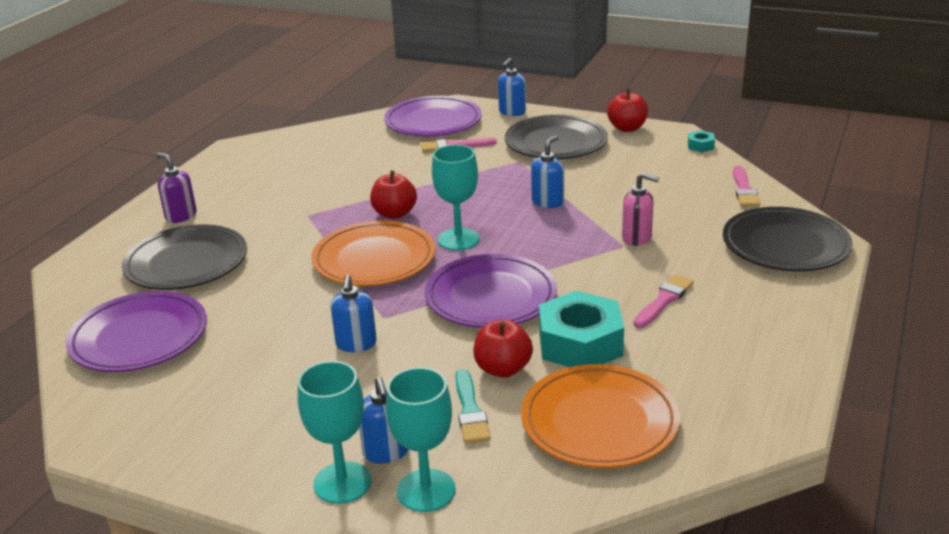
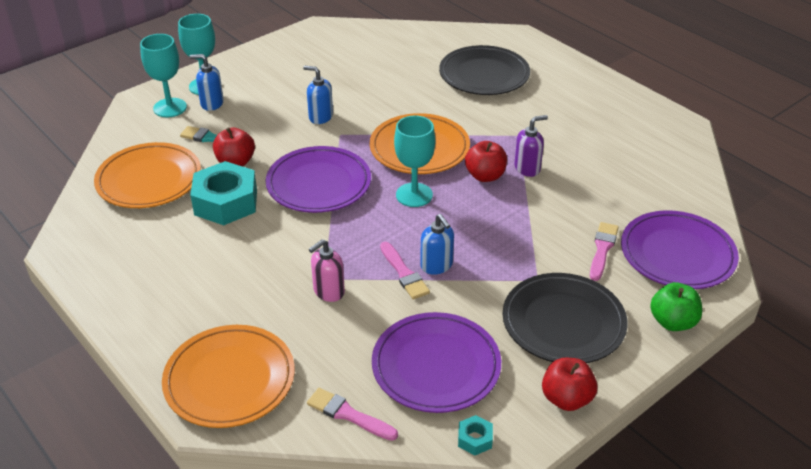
camera: 115 degrees right, 10 degrees up
(139, 337) = (404, 49): purple plate -> purple plate (436, 366)
(181, 216) = (561, 82): purple soap dispenser -> purple soap dispenser (527, 168)
(512, 112) = (672, 322): blue soap dispenser -> green apple
(664, 300) = (230, 263): pink brush -> pink brush (404, 273)
(785, 245) = (230, 380): black plate -> orange plate

